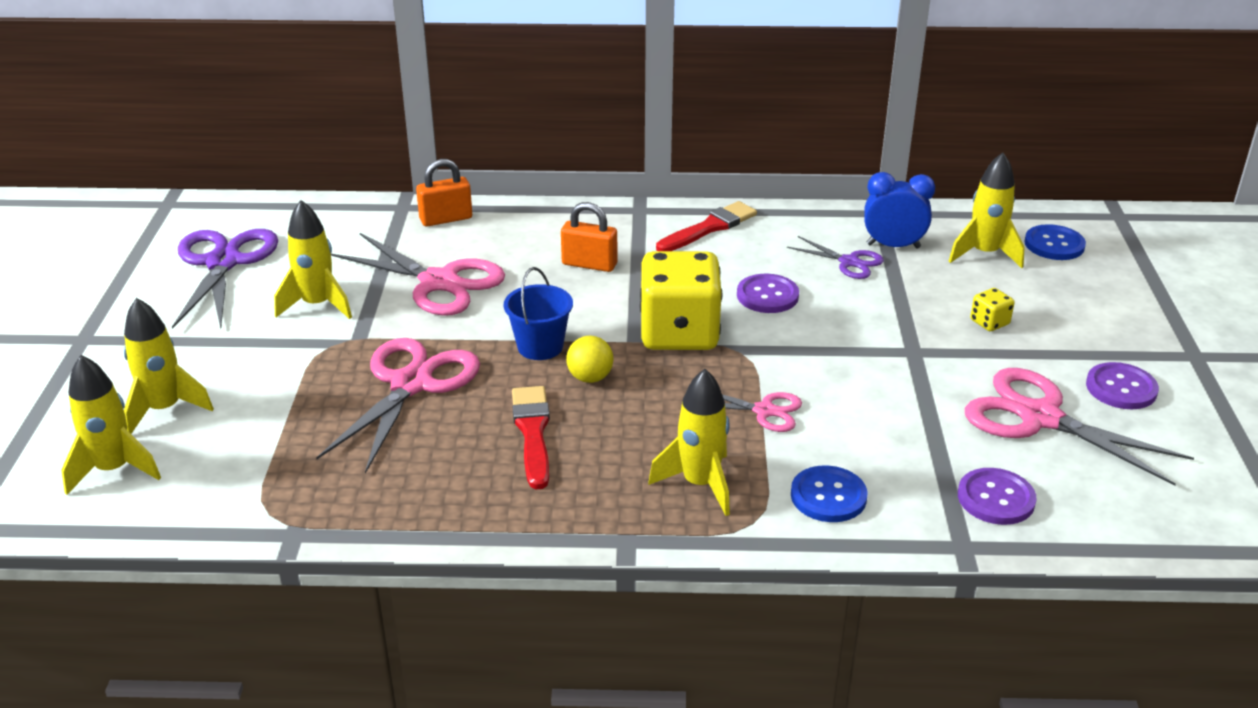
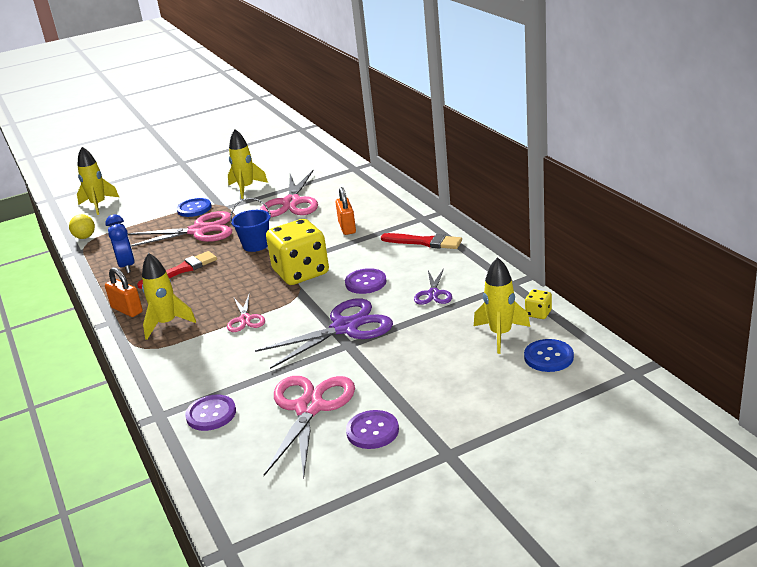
camera: 65 degrees right, 5 degrees down
(165, 409) = (144, 196): yellow rocket -> none
(223, 262) = (263, 158): purple scissors -> purple scissors (345, 328)
(446, 219) = (353, 181): orange padlock -> orange padlock (127, 310)
(590, 378) = (238, 266): yellow ball -> yellow ball (85, 237)
(828, 496) = (179, 361): blue button -> blue button (194, 209)
(893, 246) = (472, 301): blue clock -> blue clock (127, 266)
(989, 322) = (409, 360): yellow dice -> yellow dice (538, 313)

